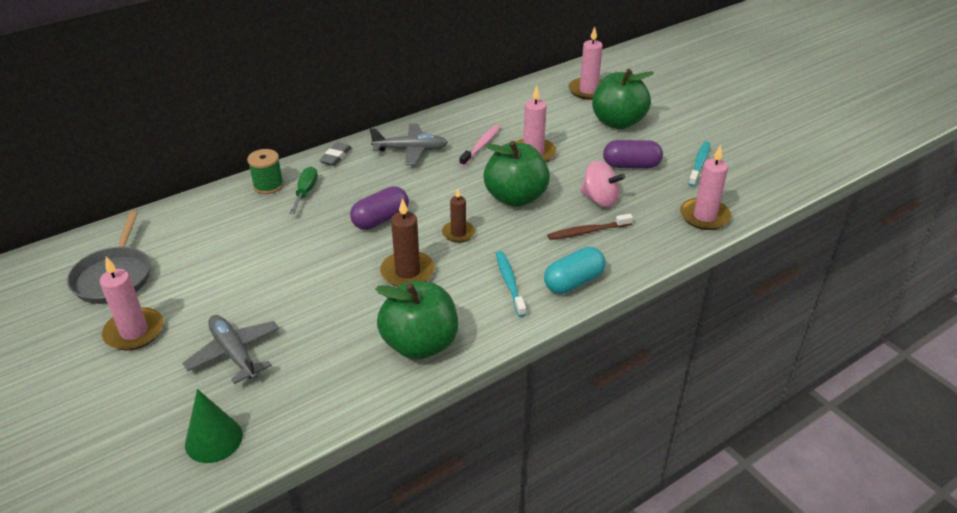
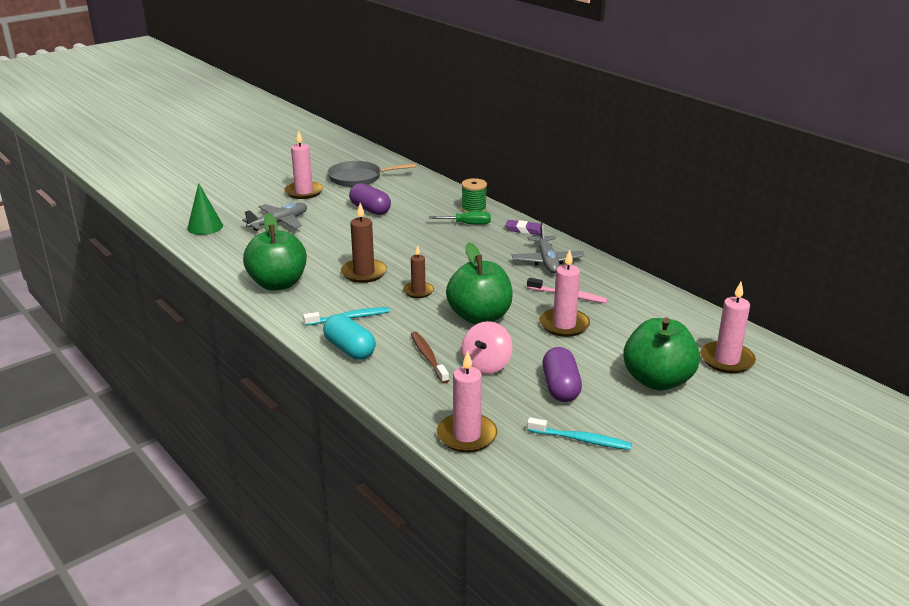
camera: 85 degrees right, 10 degrees down
(336, 157) = (524, 230): grey eraser -> purple eraser
(380, 219) = (434, 256): purple capsule -> purple capsule (370, 209)

